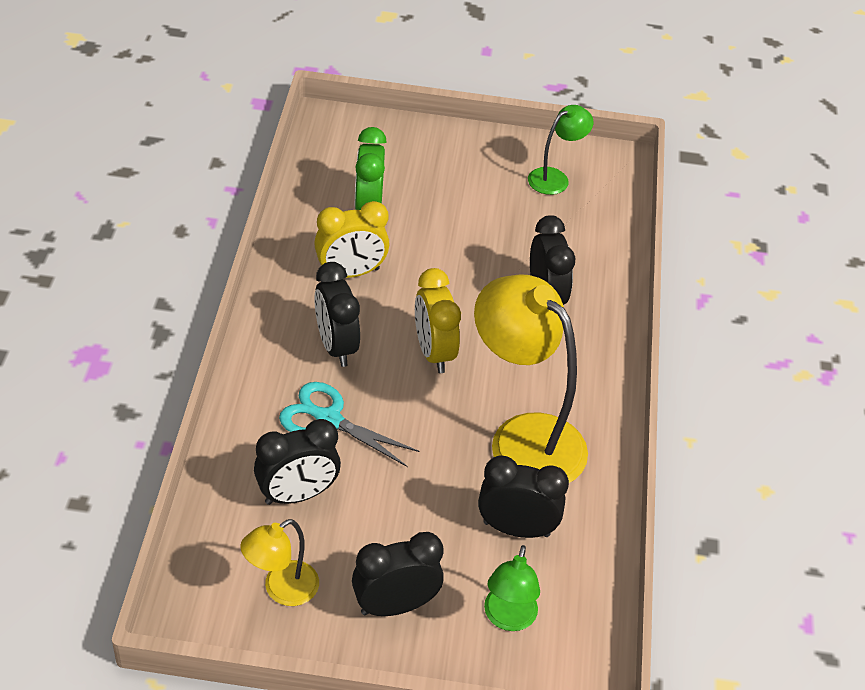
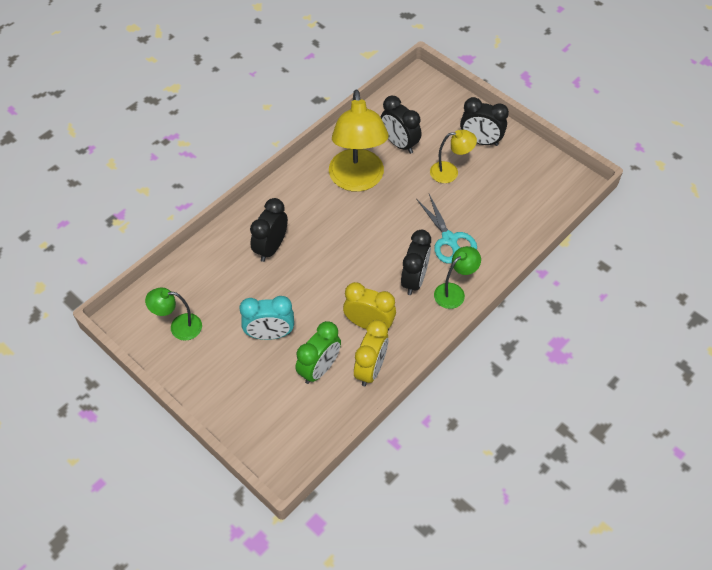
camera: 140 degrees left, 10 degrees up
(281, 590) = (527, 172): yellow lamp -> yellow lamp (450, 172)
(297, 495) = (492, 210): black clock -> none
(433, 352) = (363, 248): yellow clock -> yellow clock (370, 369)
(453, 214) = (270, 334): none -> turquoise clock
(508, 618) = (435, 113): green lamp -> green lamp (454, 292)

